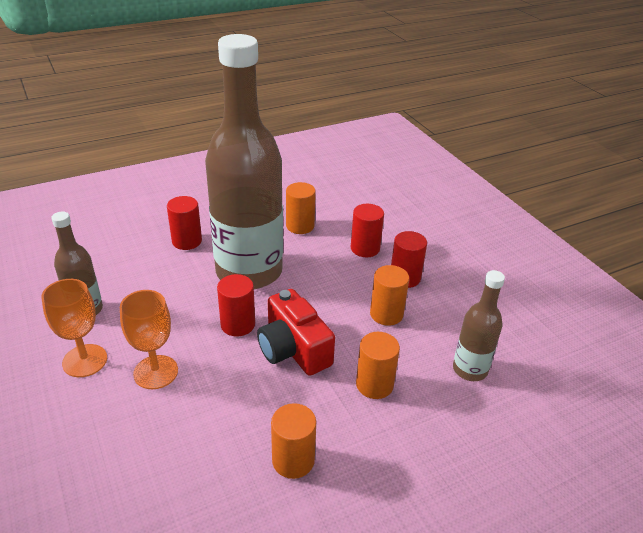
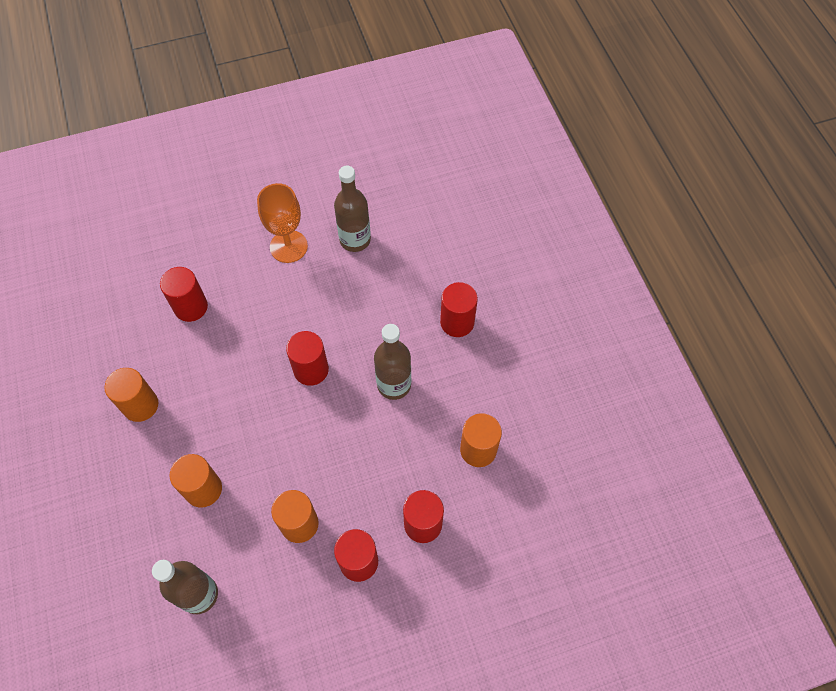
camera: 100 degrees right, 25 degrees up
(156, 372) = (263, 301): orange goblet -> none
(160, 437) = (191, 307): none -> red cylinder
(249, 271) = (394, 385): brown bottle -> brown bottle, size x0.45
(293, 349) = (266, 419): red camera -> none

